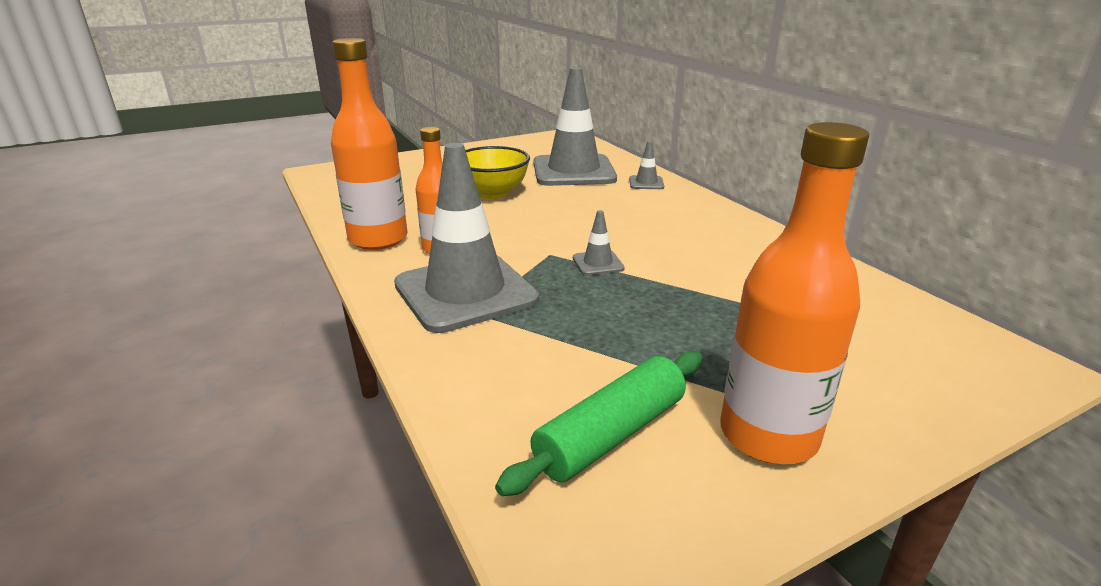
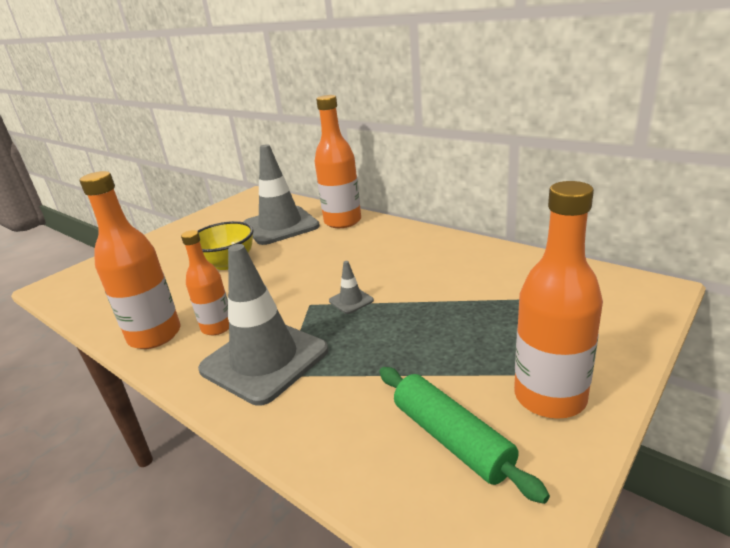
camera: 20 degrees left, 0 degrees up
(611, 434) = (451, 439): green rolling pin -> green rolling pin turned 60 degrees counterclockwise
(646, 183) = (342, 221): grey traffic cone -> orange bottle

